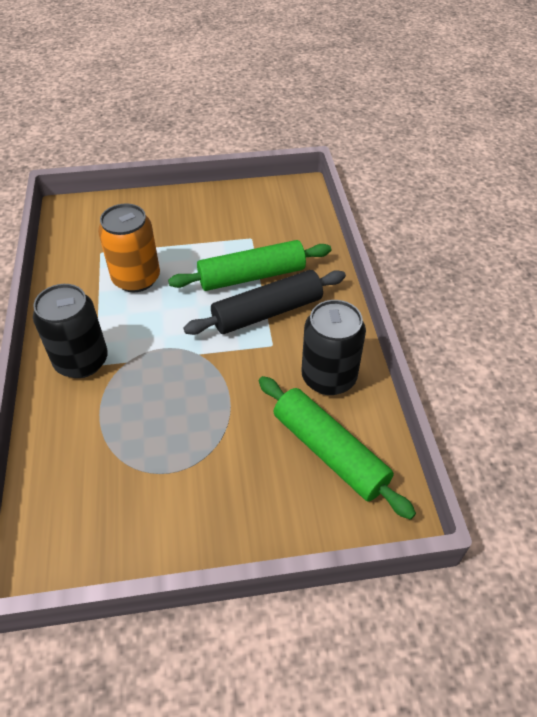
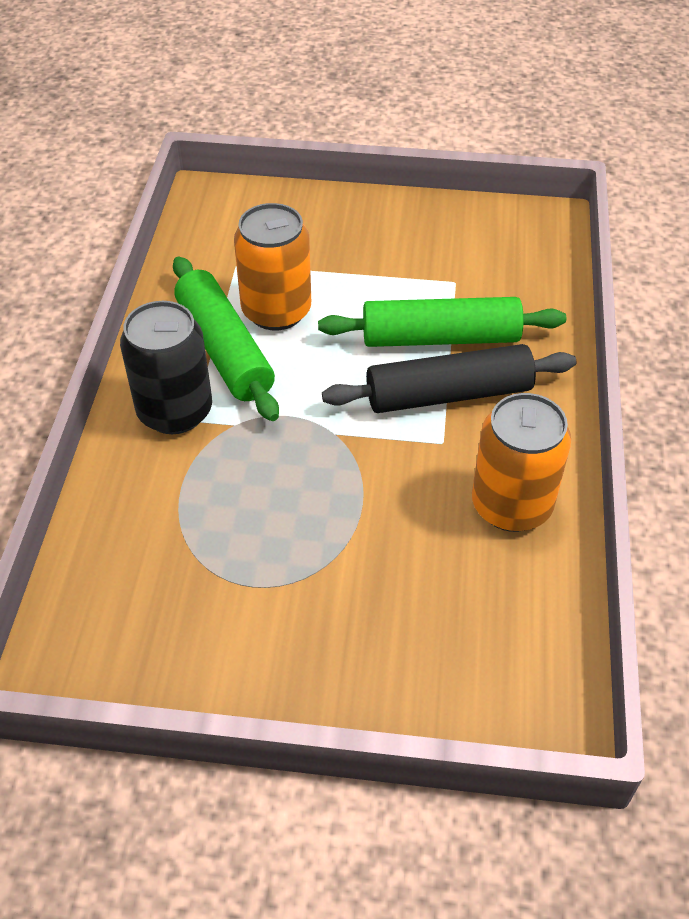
camera: 15 degrees right, 0 degrees up
(328, 377) = (511, 505): black can -> orange can
(330, 452) = (482, 609): green rolling pin -> green rolling pin (225, 349)

